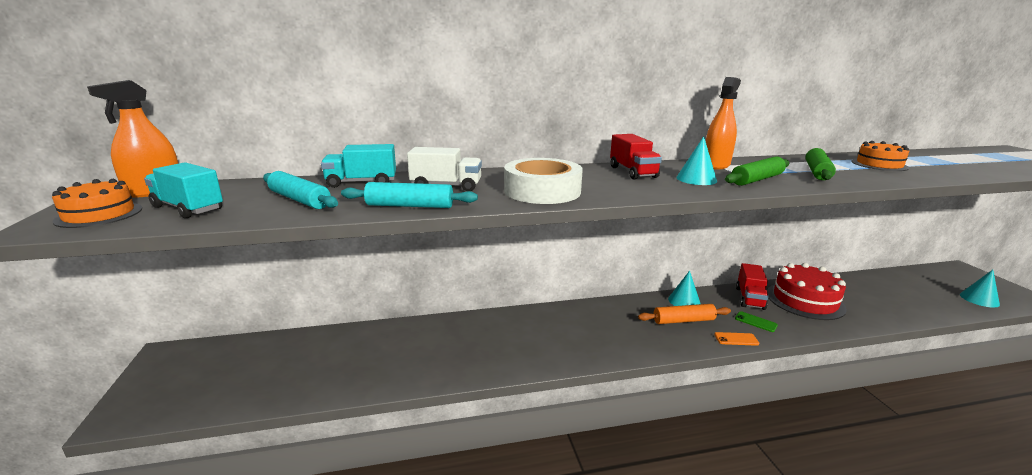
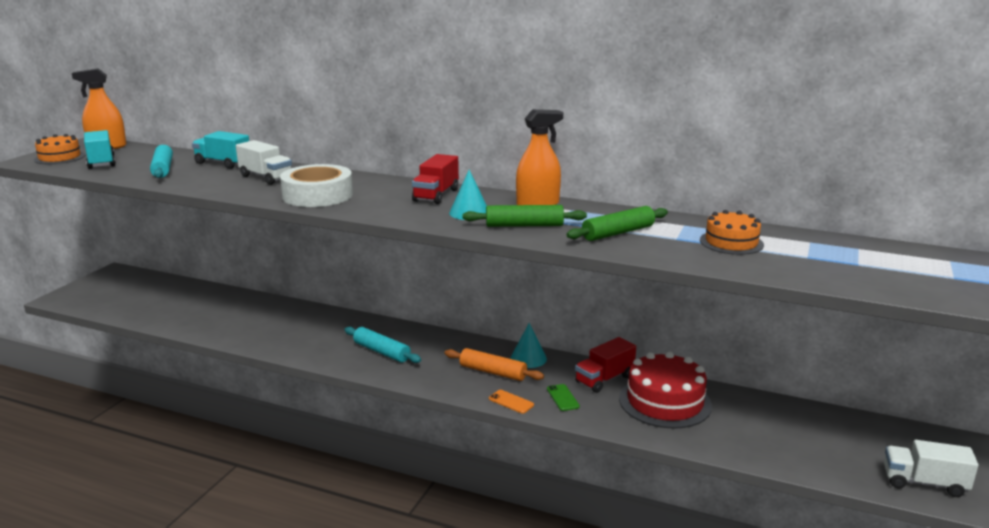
camera: 35 degrees right, 0 degrees up
(409, 206) = (209, 187): turquoise rolling pin -> turquoise rolling pin (381, 352)
(979, 299) = (924, 483): turquoise cone -> white truck

